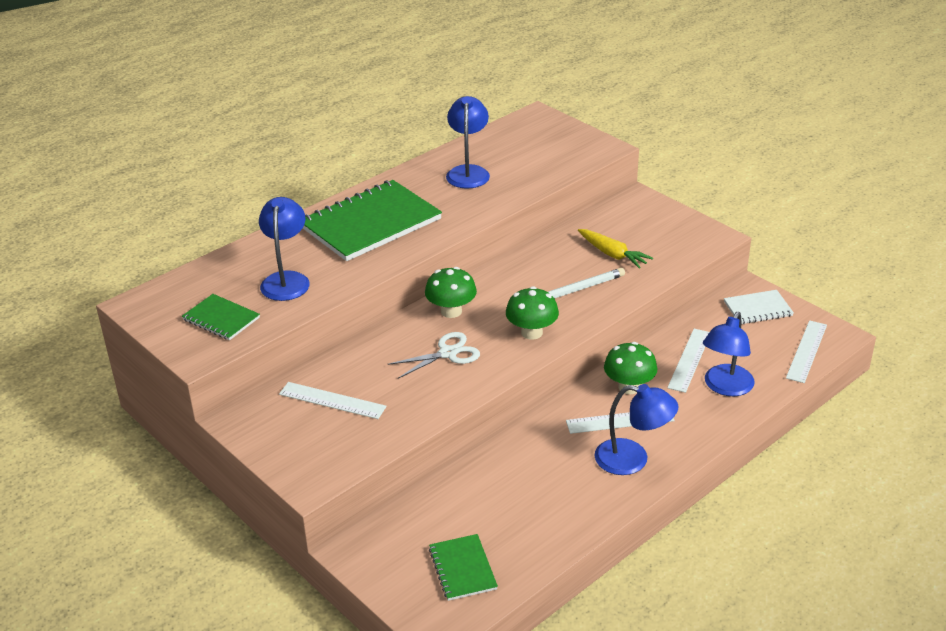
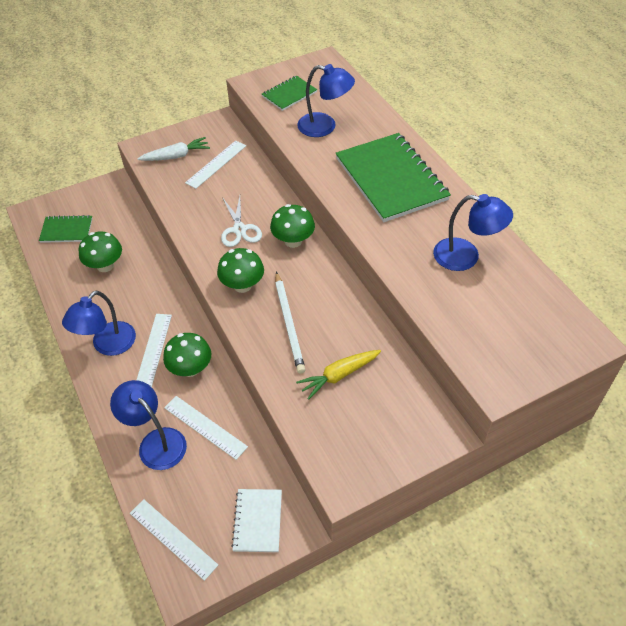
camera: 105 degrees right, 15 degrees up
(324, 443) = (175, 156): none -> white carrot
(513, 504) = (105, 265): none -> green mushroom

